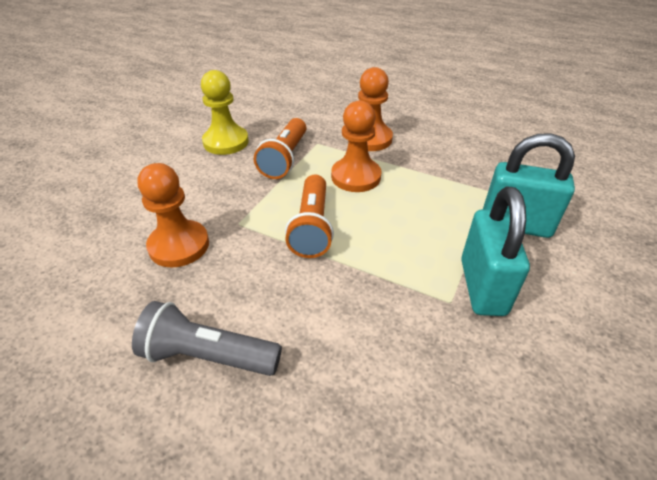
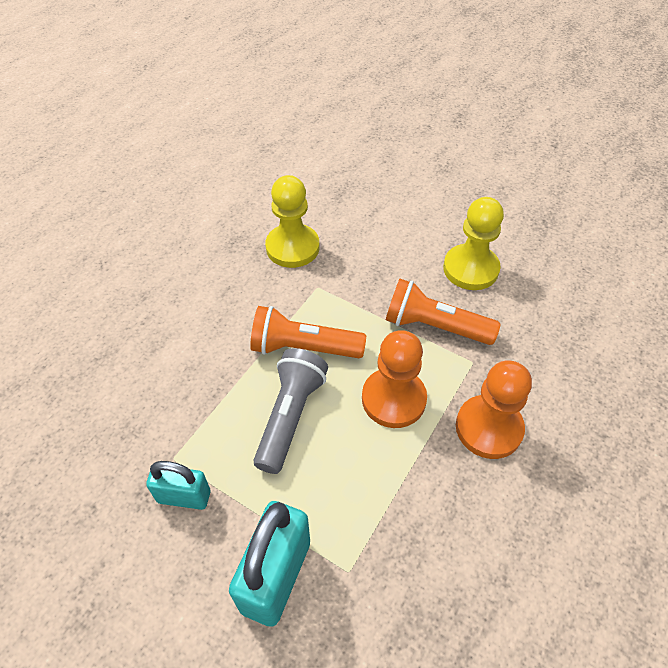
camera: 95 degrees right, 10 degrees up
(179, 245) = (292, 247): orange pawn -> yellow pawn
(208, 356) = (168, 276): grey flashlight -> grey flashlight (290, 416)
(482, 287) = (184, 496): turquoise padlock -> turquoise padlock, size x0.61

